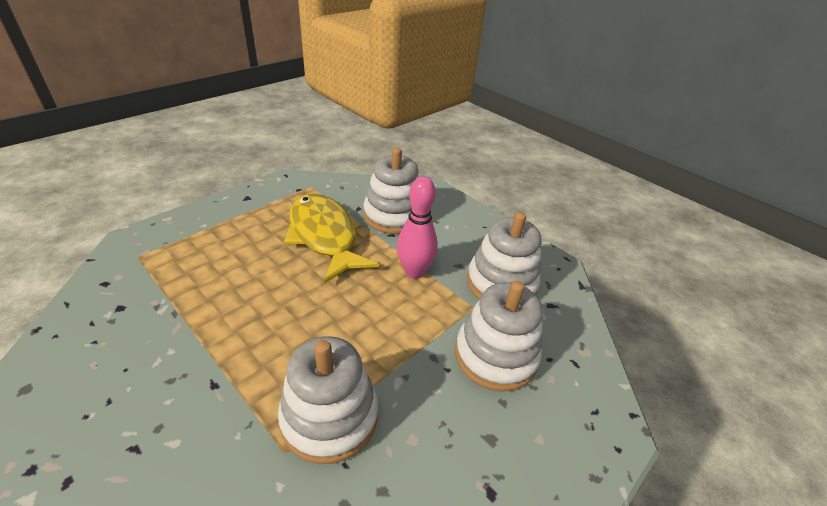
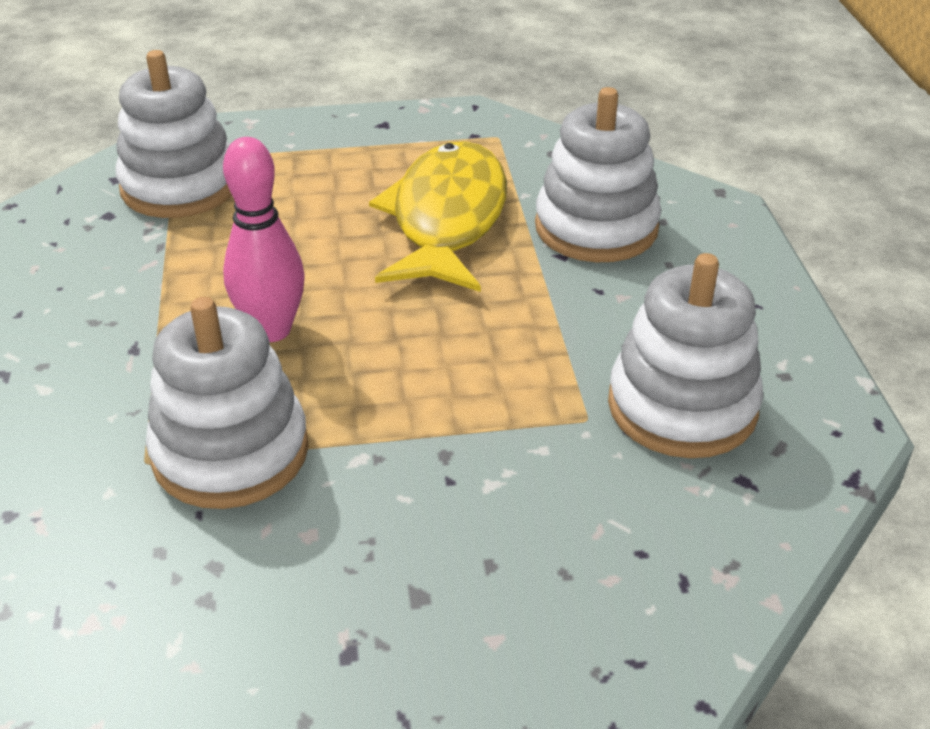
camera: 40 degrees right, 0 degrees up
(414, 272) = (541, 326): pink bowling pin -> pink bowling pin (271, 330)
(495, 355) = (548, 501): white stacking toy -> white stacking toy (180, 186)

